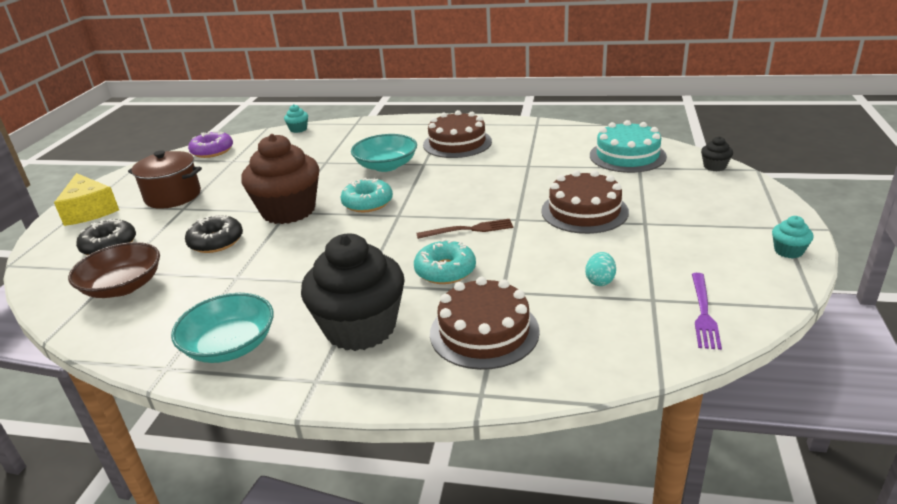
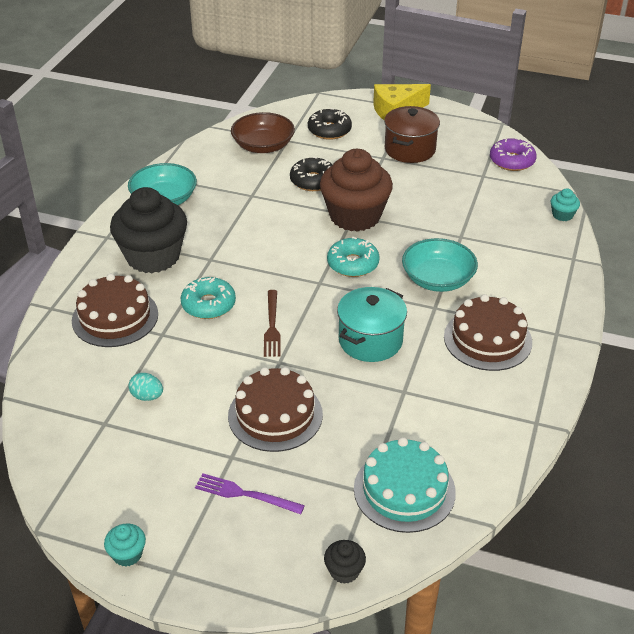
camera: 95 degrees right, 10 degrees up
(474, 183) = (370, 340): none -> turquoise pot
(703, 312) = (70, 450): purple fork -> purple fork (245, 494)

